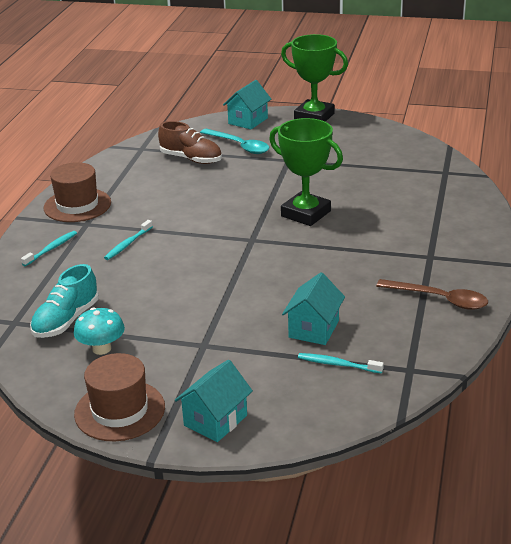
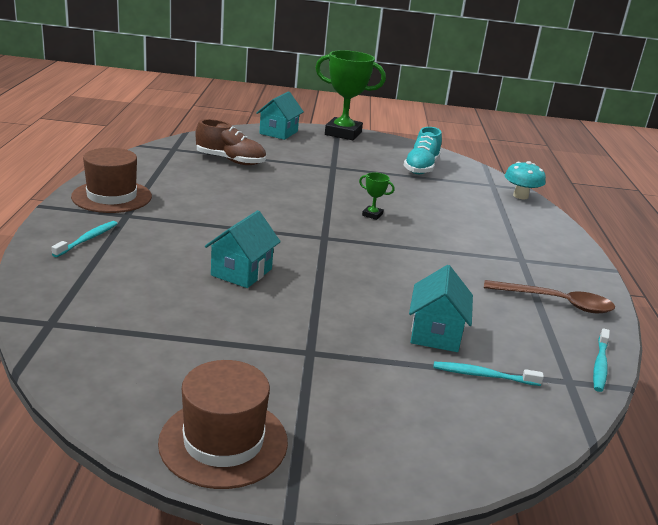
camera: 15 degrees left, 5 degrees down
(66, 320) = (122, 321): turquoise shoe -> turquoise shoe (421, 168)
(101, 348) = (177, 357): turquoise mushroom -> turquoise mushroom (520, 196)
(128, 244) = (181, 237): turquoise toothbrush -> turquoise toothbrush (600, 365)
(215, 420) = (361, 452): turquoise house -> turquoise house (241, 272)
(239, 146) = (277, 152): turquoise spoon -> none
(305, 214) = (372, 215): green trophy -> green trophy, size x0.41

